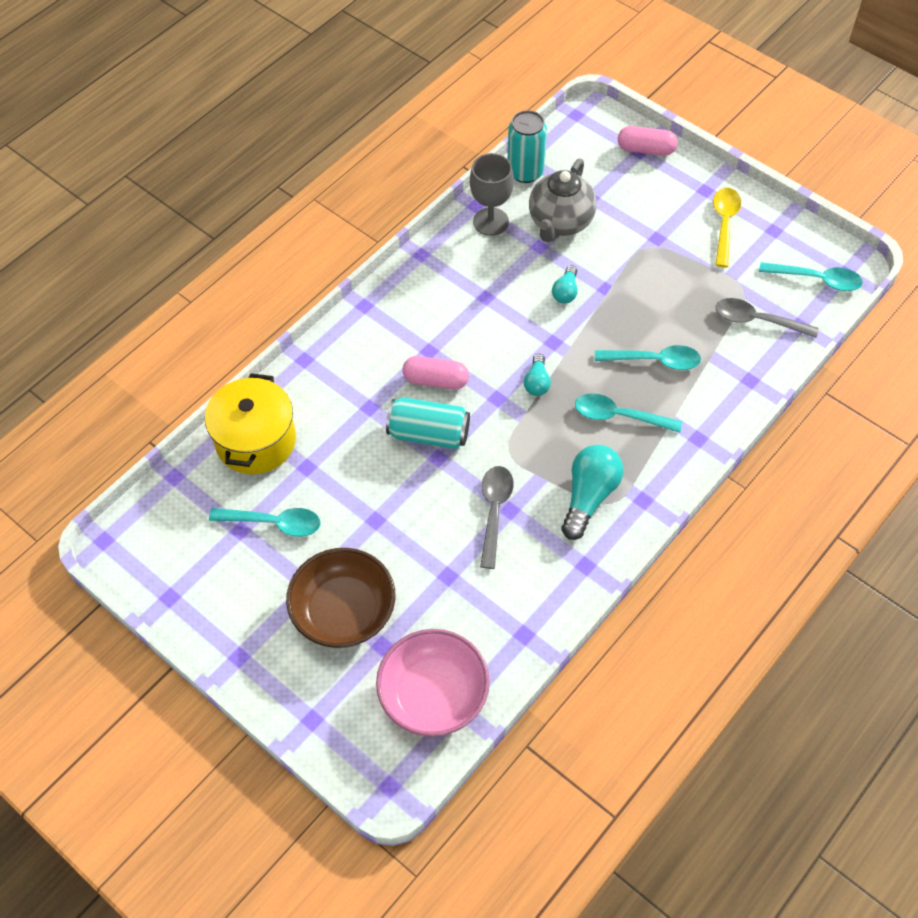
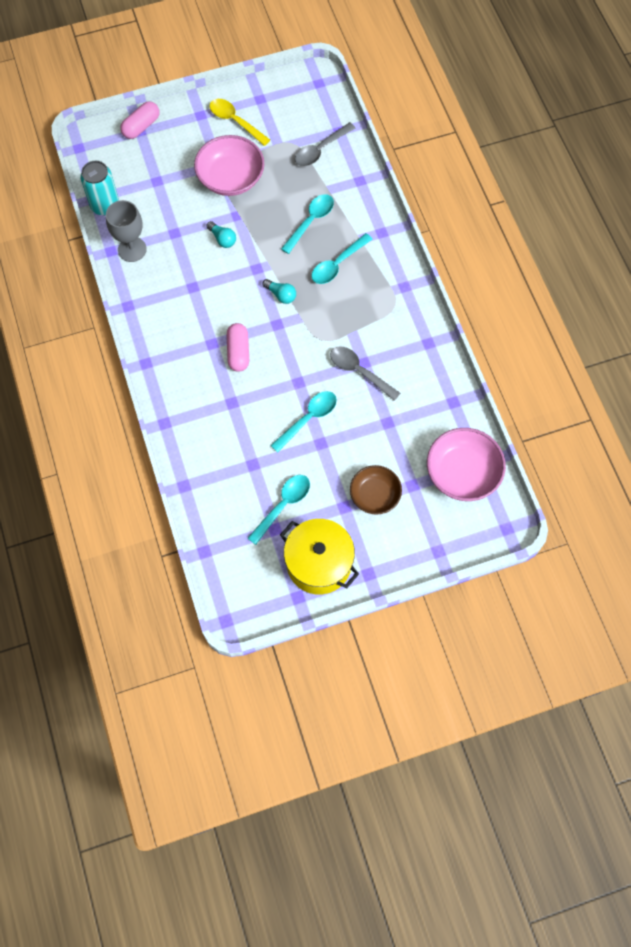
camera: 60 degrees left, 10 degrees up
(256, 441) = (210, 486): yellow pot -> yellow pot (319, 563)
(344, 611) = (375, 495): brown bowl -> brown bowl, size x0.66
(428, 434) = (277, 378): turquoise can -> none
(436, 380) = (238, 352): pink capsule -> pink capsule turned 45 degrees counterclockwise
(560, 223) = (164, 210): grey teapot -> none
(589, 496) = (383, 314): turquoise light bulb -> none
(648, 258) = (230, 178): none -> pink bowl
(817, 279) = (313, 101): turquoise spoon -> turquoise spoon (308, 419)

